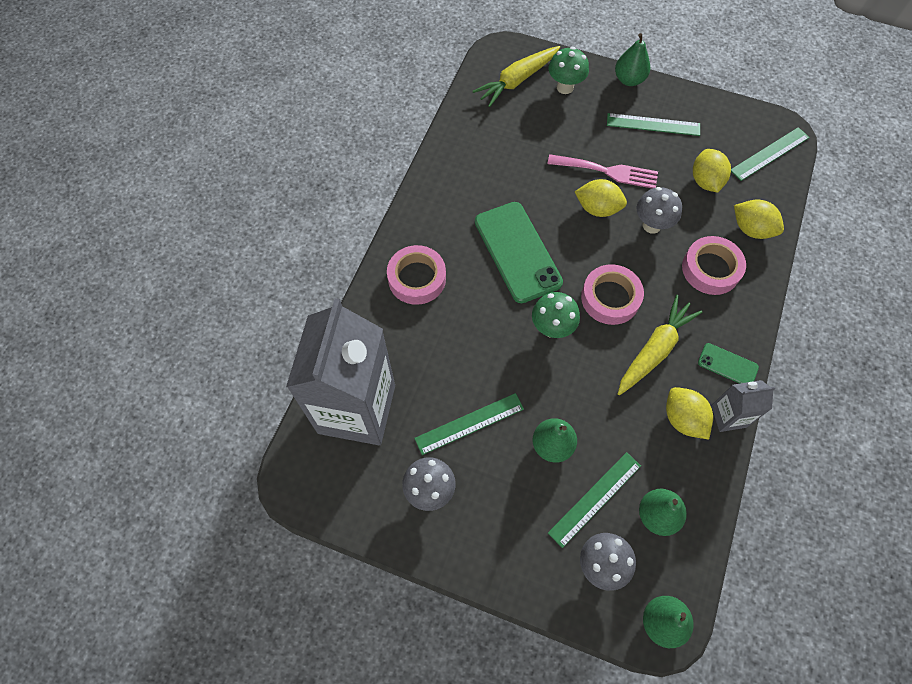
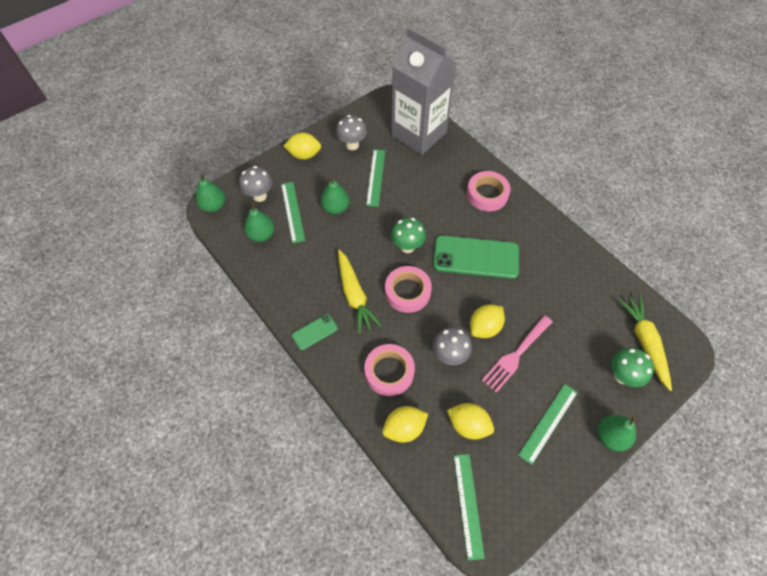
camera: 120 degrees right, 5 degrees down
(683, 419) = (301, 282): yellow lemon -> yellow lemon (304, 155)
(728, 416) = (284, 308): grey carton -> none

